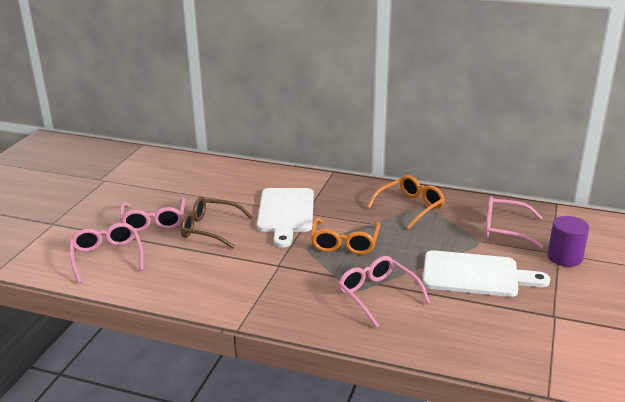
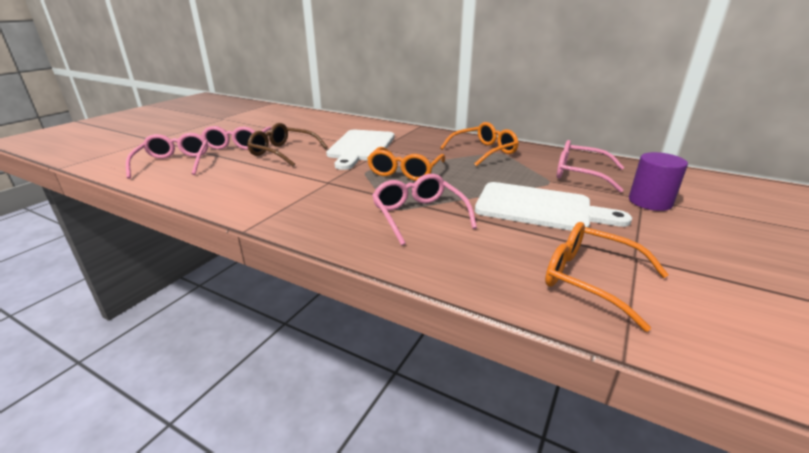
camera: 10 degrees right, 0 degrees up
(523, 340) = (590, 279): none -> orange glasses

